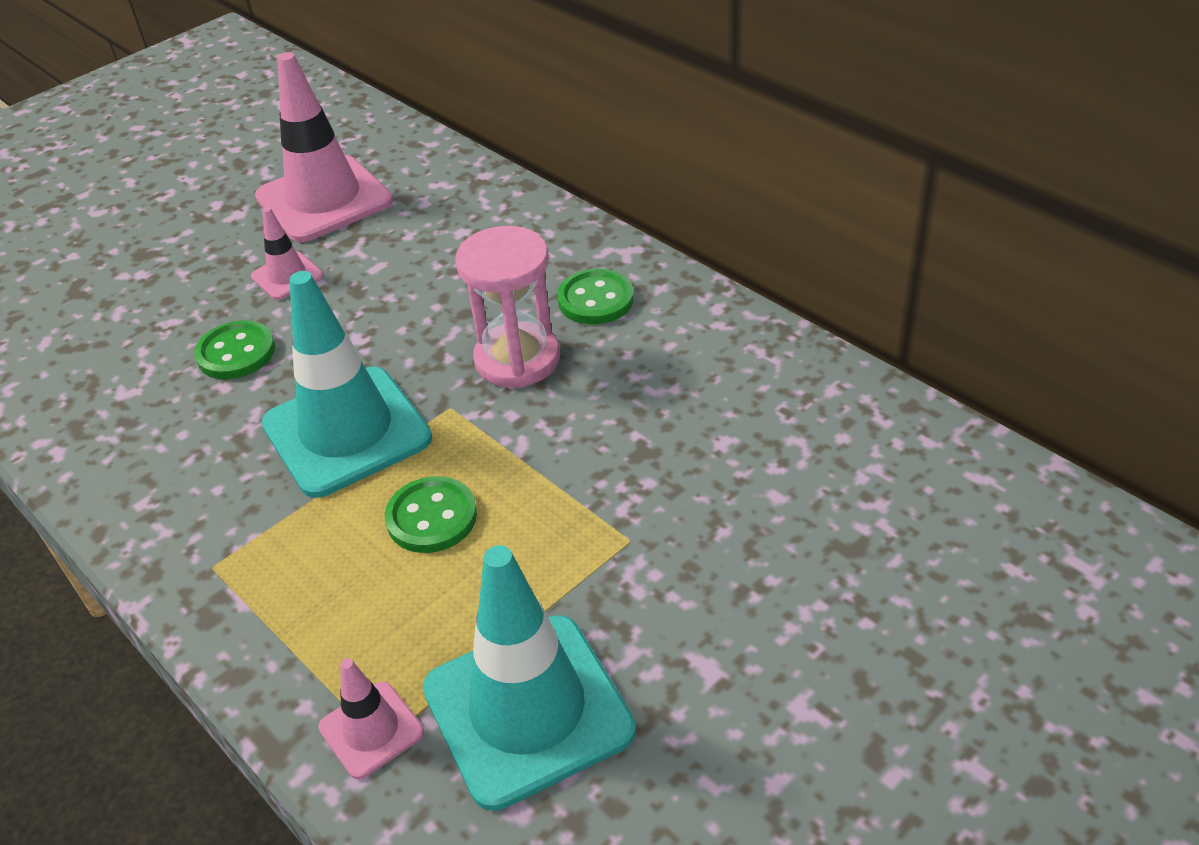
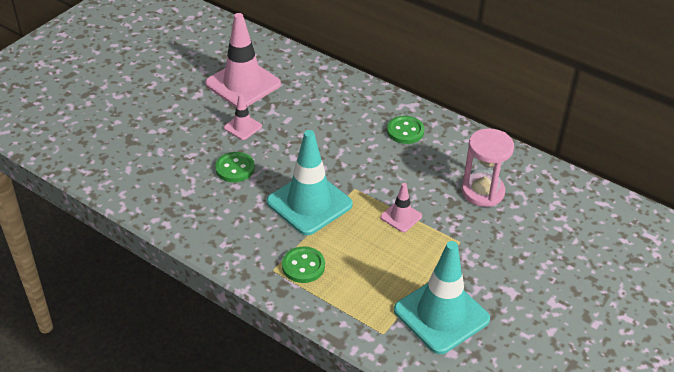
camera: 15 degrees left, 0 degrees up
(371, 730) = (377, 329): pink traffic cone -> pink traffic cone (401, 217)
(431, 517) = (367, 239): green button -> green button (303, 266)
(517, 359) = (378, 163): pink hourglass -> pink hourglass (482, 192)

